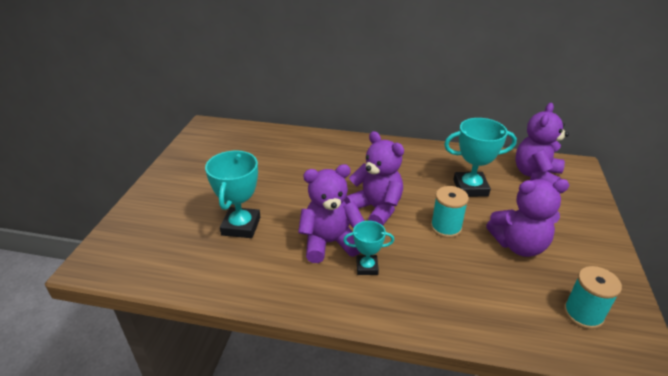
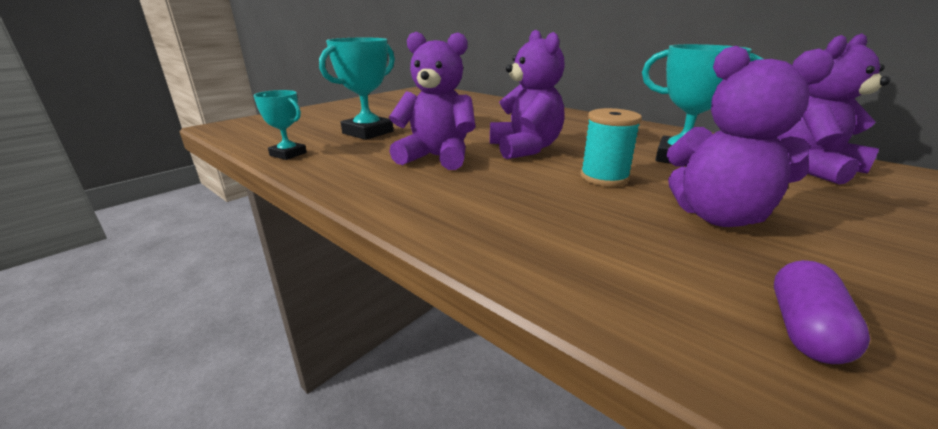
camera: 30 degrees right, 10 degrees down
(367, 267) = (453, 181): turquoise trophy -> turquoise trophy (288, 154)
(583, 314) = (804, 329): turquoise spool -> purple capsule

